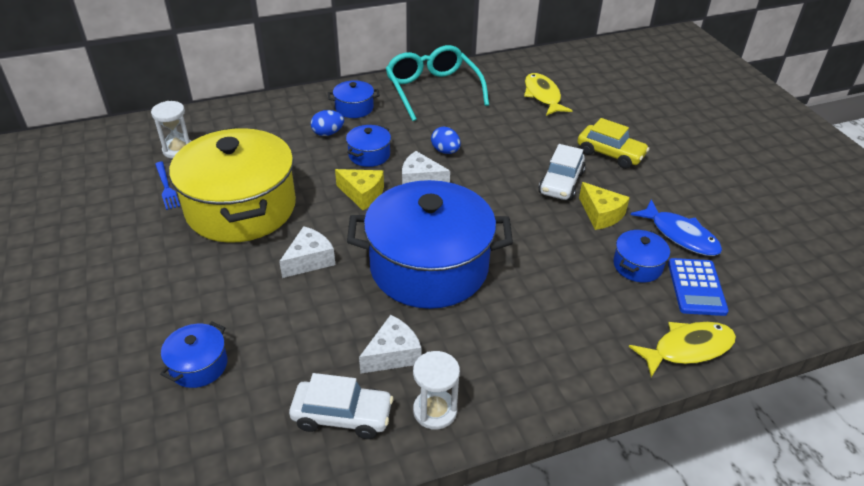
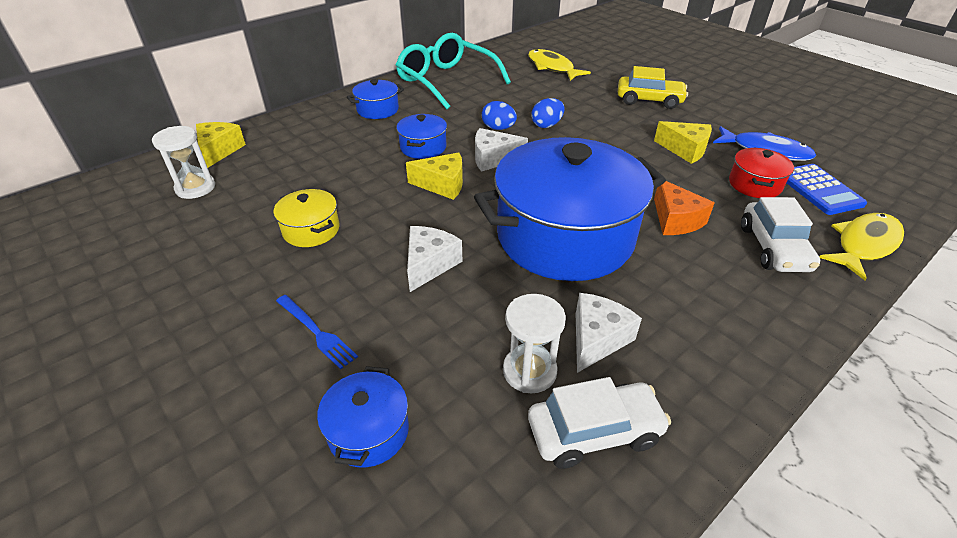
camera: 20 degrees left, 0 degrees up
(166, 187) = (202, 230): blue fork -> blue fork (316, 332)
(210, 120) = (219, 151): none -> yellow cheese
(241, 208) = (311, 230): yellow pot -> yellow pot, size x0.42
(328, 133) = (365, 137): blue egg -> blue egg (546, 125)
(435, 411) = (691, 388): white hourglass -> white hourglass (529, 371)
(534, 278) = (675, 220): none -> orange cheese
(561, 183) = (627, 132): white car -> white car (773, 248)
(637, 266) = (754, 184): blue pot -> red pot

